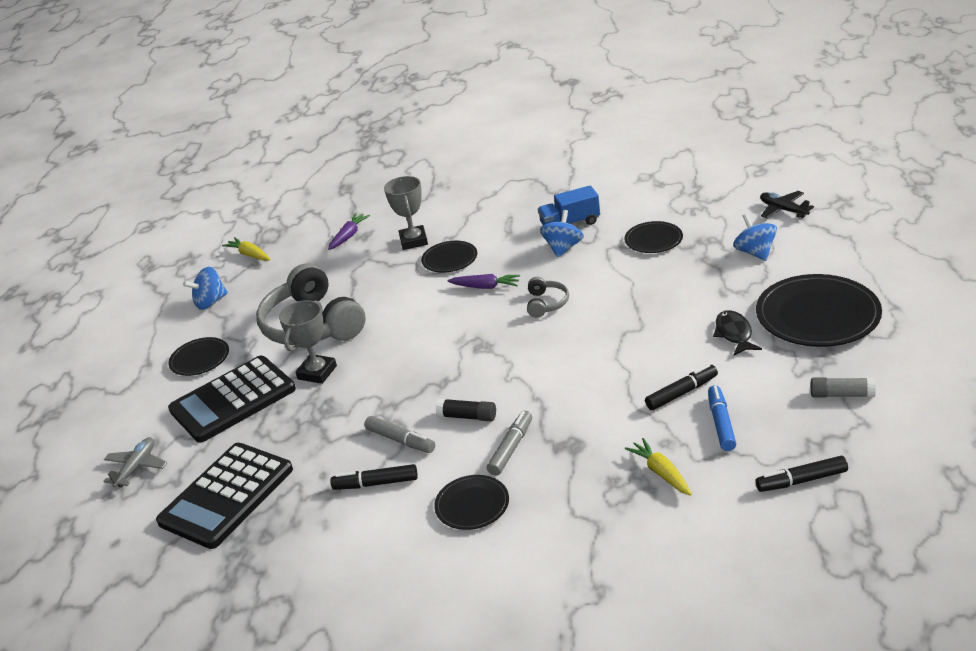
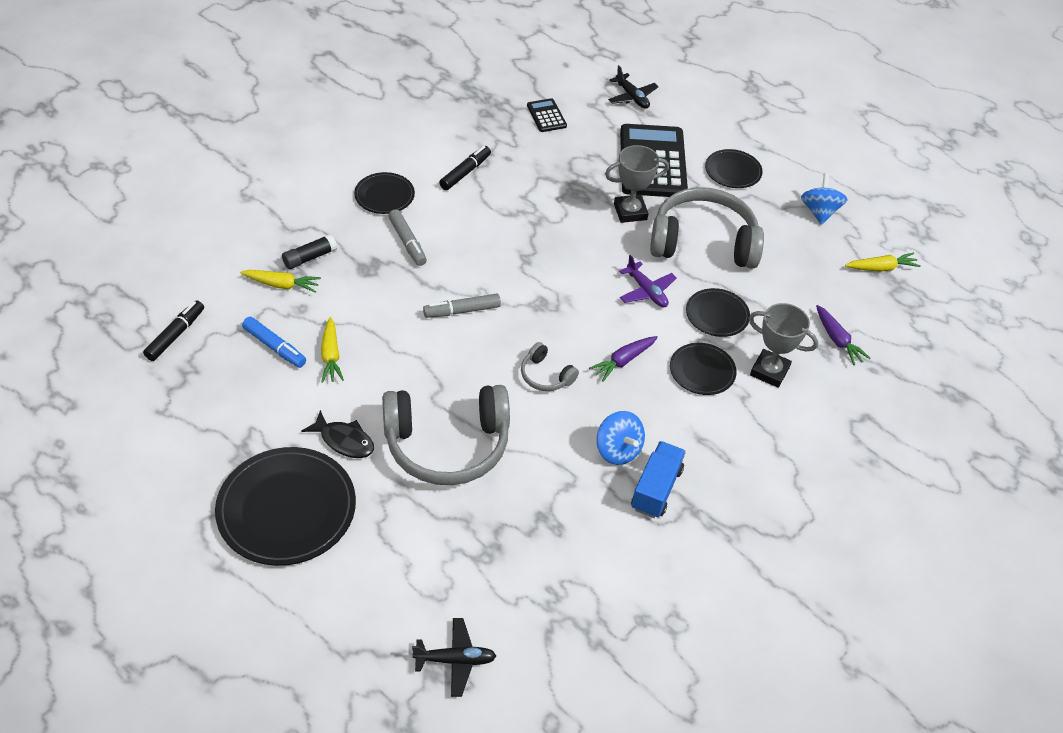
camera: 120 degrees right, 15 degrees up
(136, 467) = (632, 97): grey plane -> black plane
(226, 496) = (546, 116): black calculator -> black calculator, size x0.46
(317, 372) = (630, 212): grey trophy -> grey trophy turned 75 degrees counterclockwise
(401, 440) = (491, 204): grey marker -> grey marker (462, 311)
(402, 316) = (646, 291): none -> purple plane
(467, 417) = (469, 245): black glue stick -> black glue stick (310, 257)
(653, 240) = (544, 518): black plate -> black plate (717, 315)
(665, 298) = (447, 445): none -> grey headphones
(682, 393) = (331, 355): black marker -> yellow carrot
(755, 252) = (422, 564): blue spinning top -> none
(841, 395) = (199, 429): grey glue stick -> none

